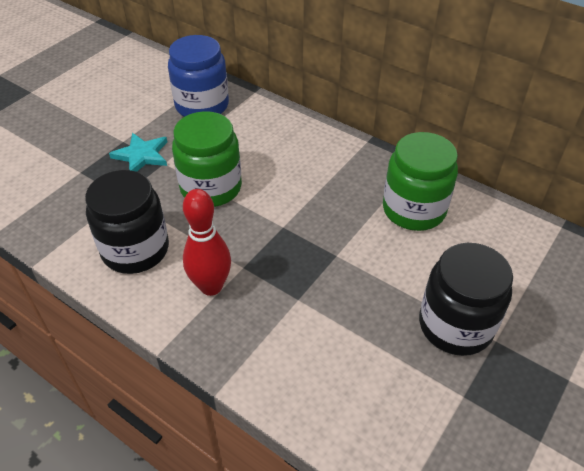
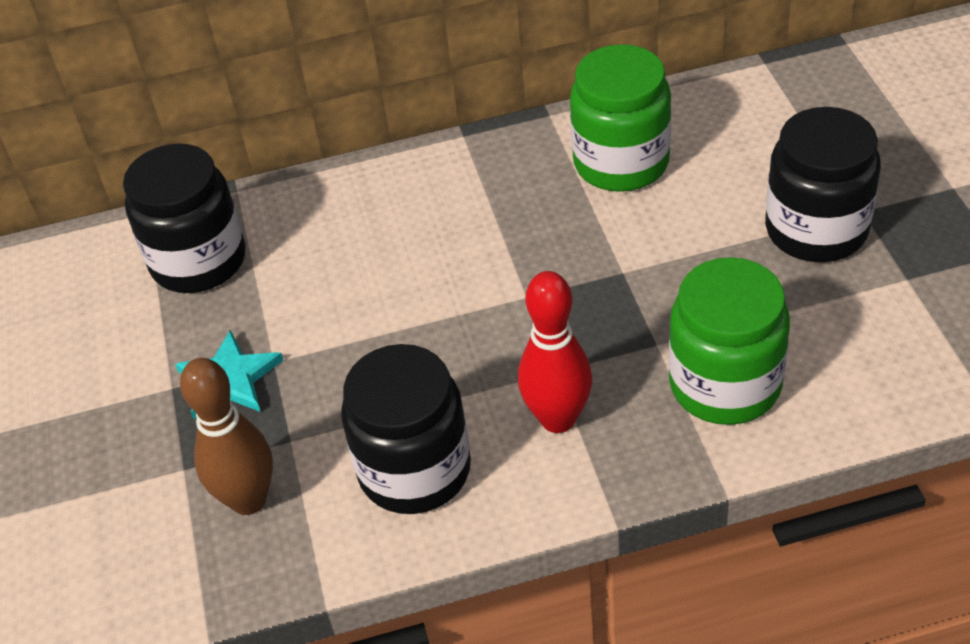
camera: 45 degrees left, 0 degrees up
(77, 203) = (248, 500): none -> brown bowling pin
(202, 105) = (199, 261): blue jar -> black jar
(211, 188) = (380, 333): green jar -> green jar (725, 384)

